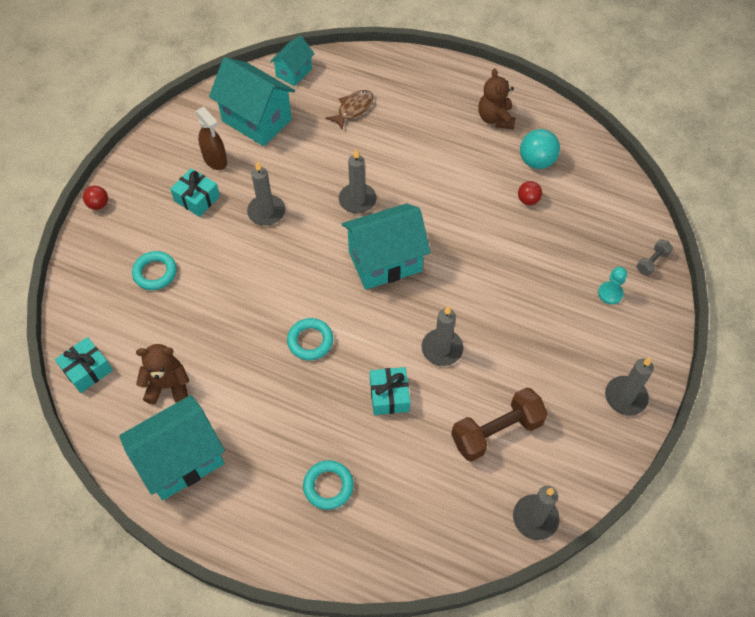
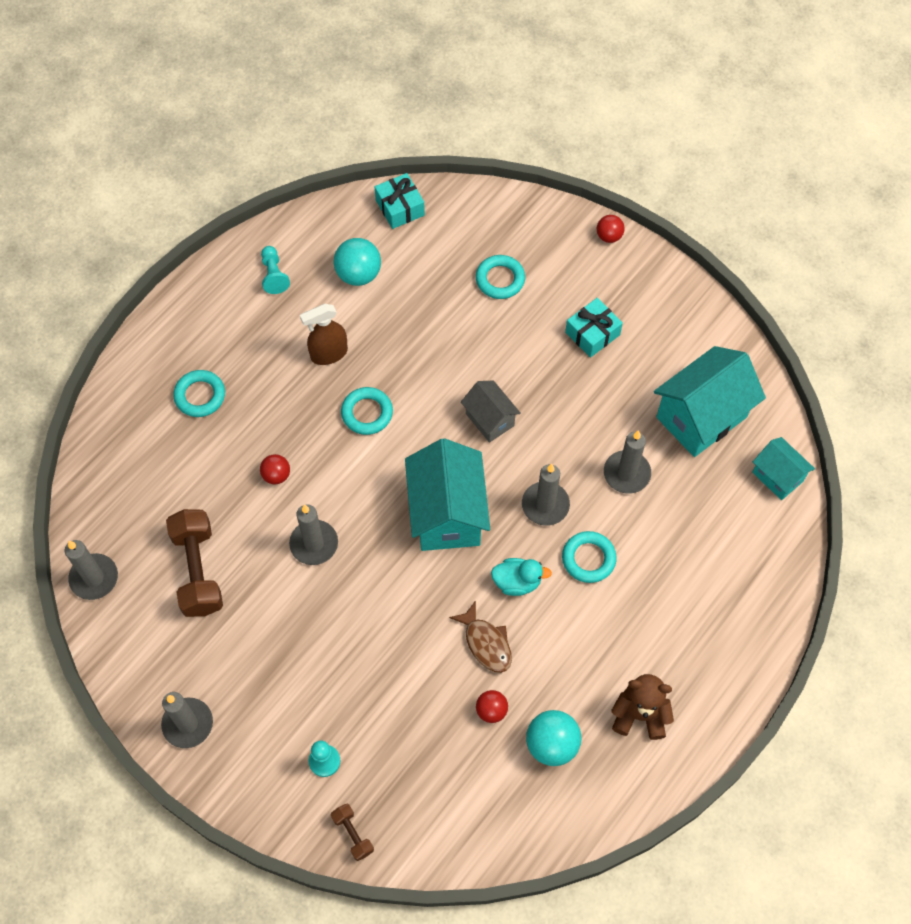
camera: 105 degrees right, 5 degrees up
(168, 385) = (358, 274): brown teddy bear -> turquoise ball
(181, 460) = (274, 275): turquoise house -> turquoise pawn
(215, 160) = (646, 361): brown spray bottle -> brown spray bottle (328, 354)
(266, 212) = (554, 402): grey candle -> grey candle (626, 473)
(293, 251) = (490, 419): none -> grey house
(353, 109) = (696, 535): brown fish -> brown fish (486, 643)
(389, 396) = (276, 475): turquoise gift -> red ball
(392, 166) = (588, 559): none -> turquoise ring
(425, 205) = (517, 582): none -> turquoise duck
(652, 262) = (353, 834): grey dumbbell -> brown dumbbell

